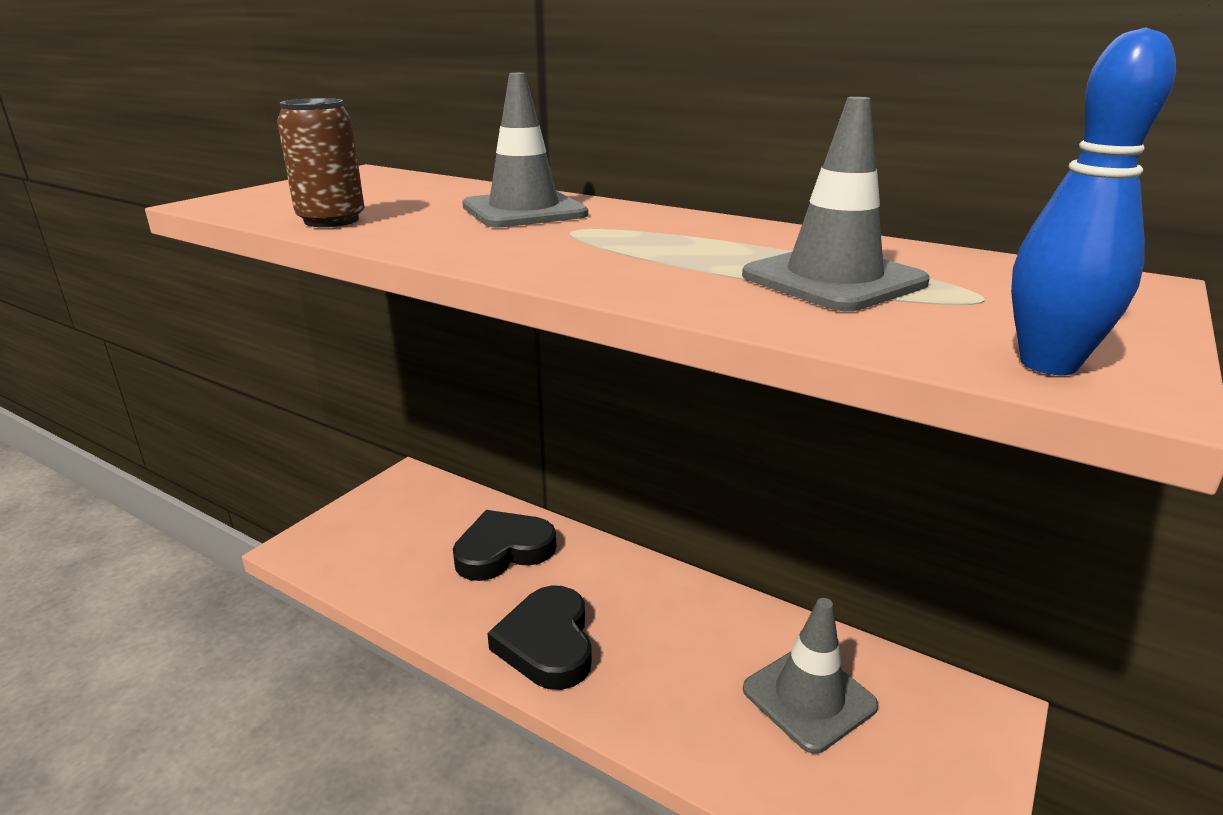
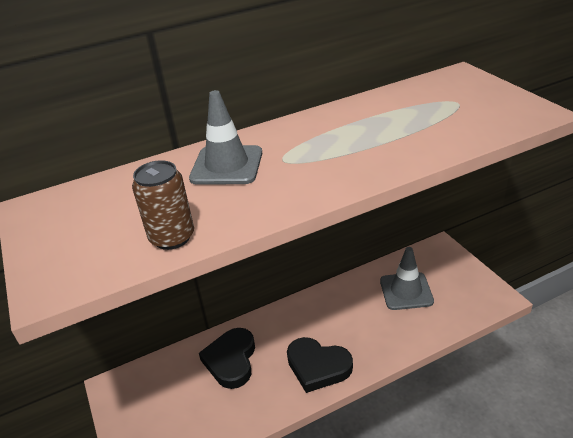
camera: 55 degrees left, 10 degrees up
(833, 280) = (416, 121): grey traffic cone -> none
(1048, 364) = (521, 116): blue bowling pin -> none

